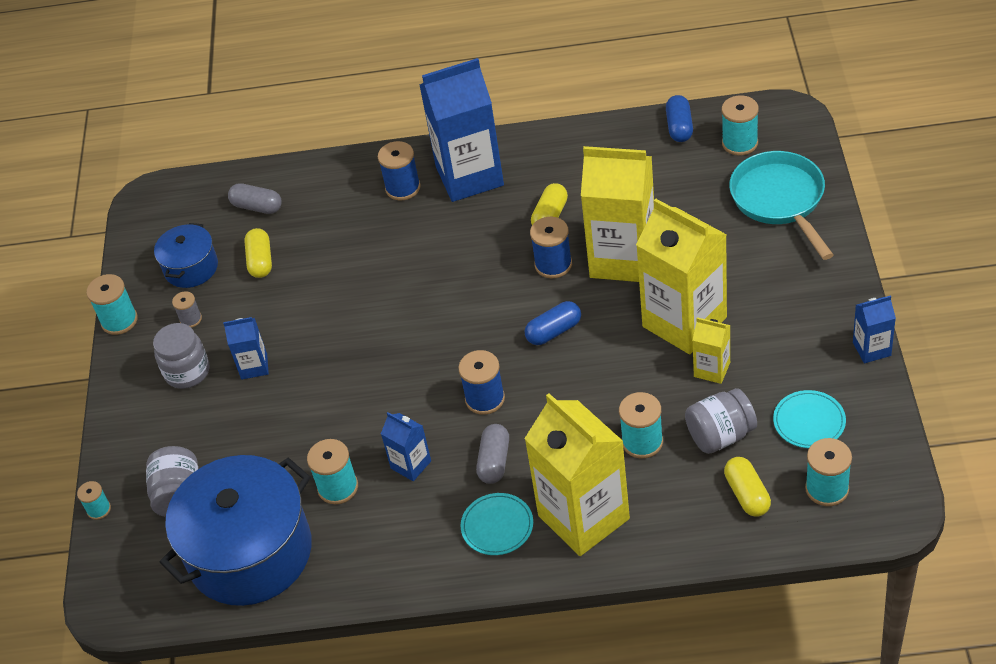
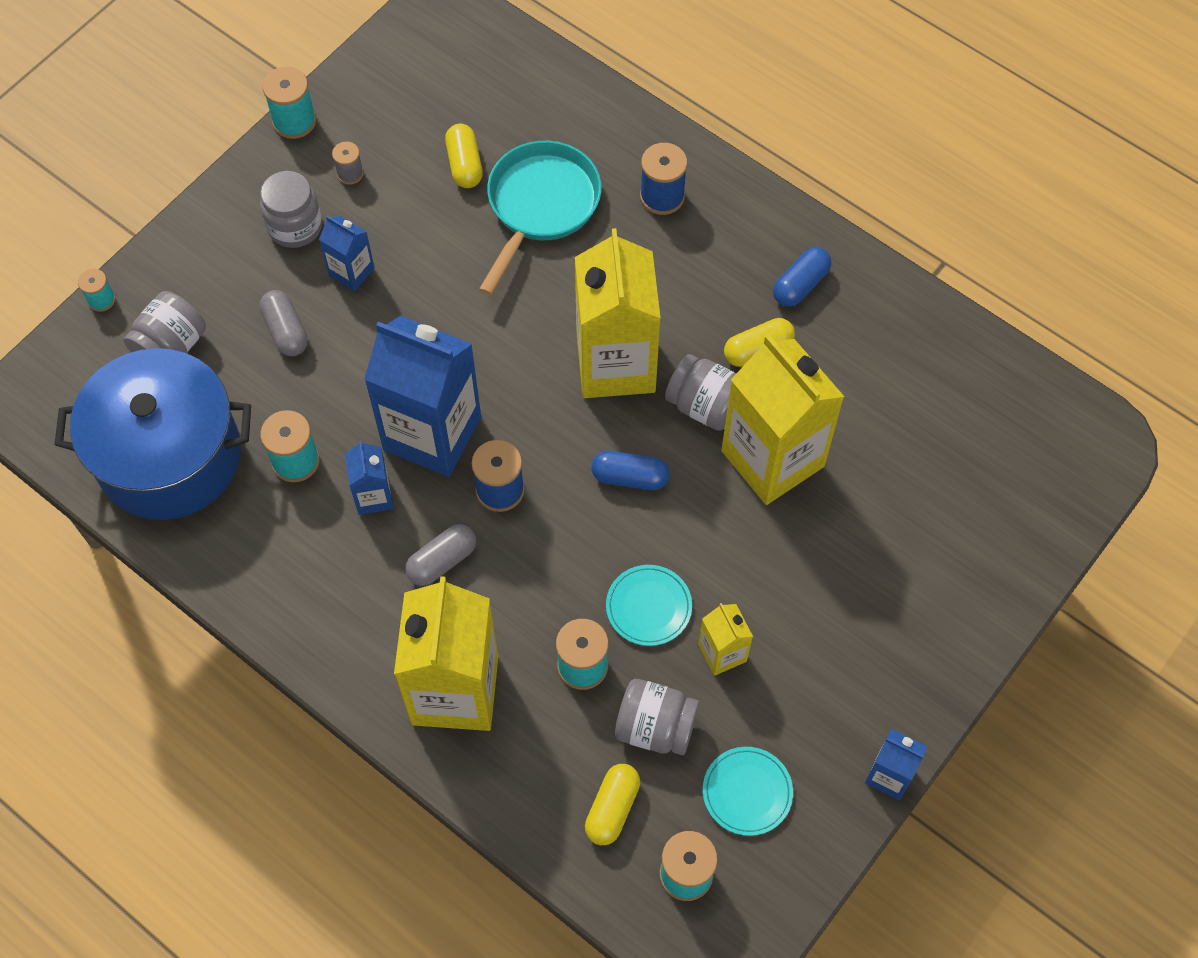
camera: 35 degrees right, 15 degrees up
(191, 268) = (402, 118): blue pot -> none
(257, 207) = (519, 102): grey capsule -> grey capsule (286, 331)
(260, 261) = (464, 164): yellow capsule -> yellow capsule turned 45 degrees counterclockwise
(469, 176) = (733, 238): blue carton -> blue carton (432, 433)
(497, 526) = (378, 627): turquoise plate -> turquoise plate (648, 607)
(553, 264) = (704, 405): blue spool -> grey jar
(679, 127) = (984, 361): blue capsule -> blue capsule (800, 285)
(684, 322) = (753, 579): yellow carton -> yellow carton (615, 364)
(740, 143) = (1022, 433): turquoise spool -> none
(780, 200) = (987, 533): turquoise pan -> turquoise pan (540, 206)

